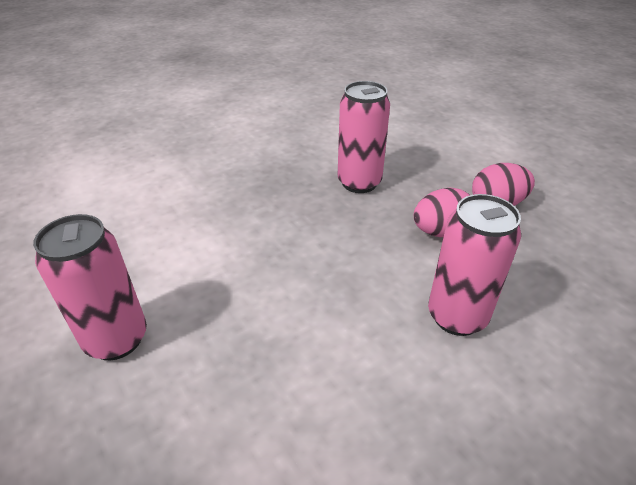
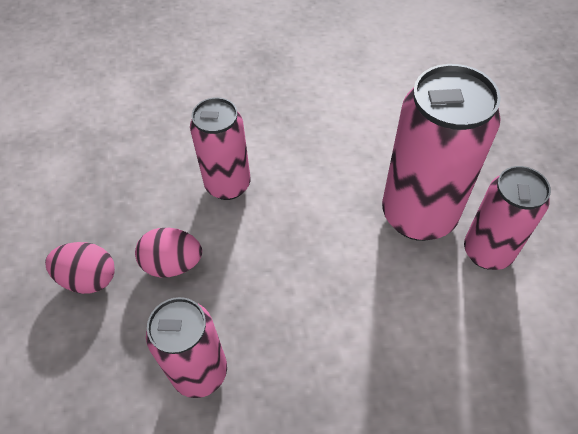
camera: 155 degrees left, 15 degrees up
(207, 357) = (418, 215): none -> pink can

